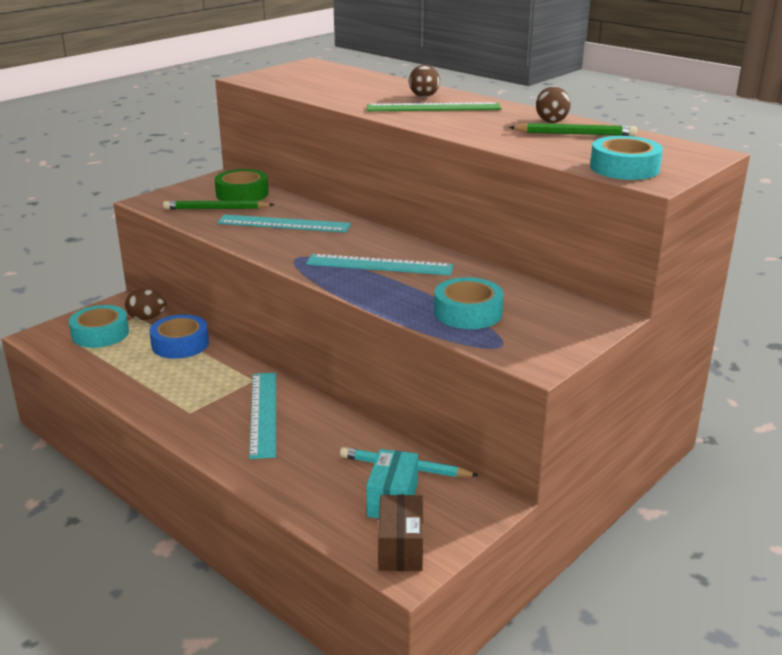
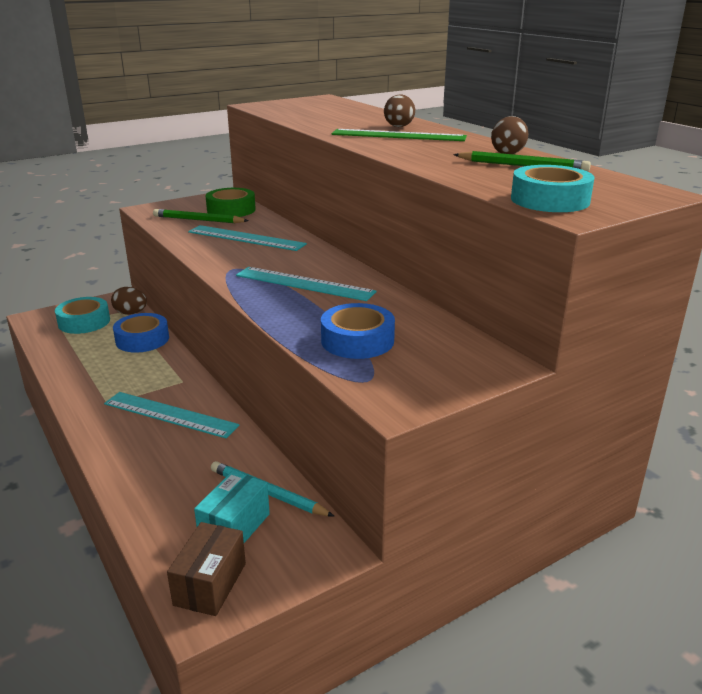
camera: 15 degrees right, 0 degrees up
(263, 413) = (170, 415): turquoise ruler -> turquoise ruler turned 75 degrees counterclockwise
(468, 312) = (357, 340): turquoise tape -> blue tape

